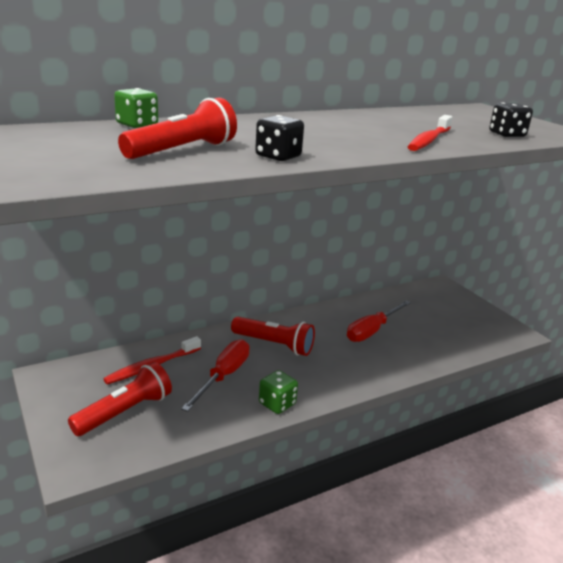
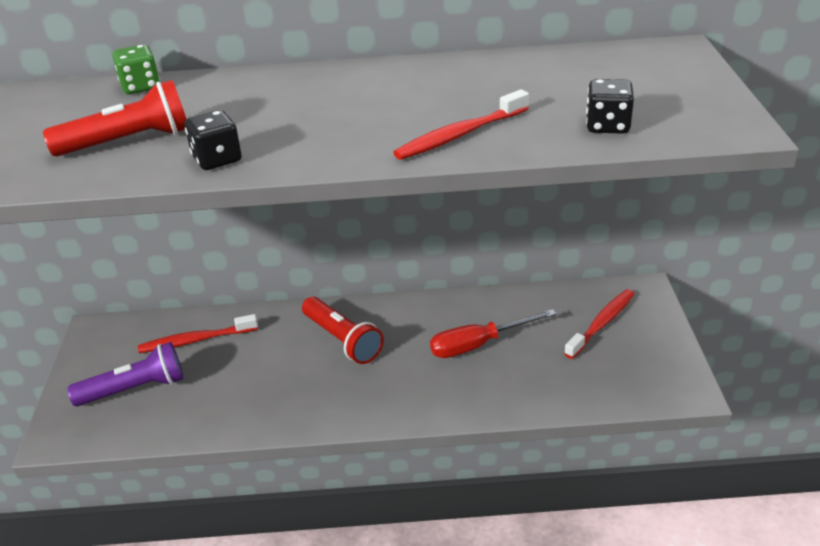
camera: 30 degrees right, 10 degrees up
(125, 412) = (135, 389): red flashlight -> purple flashlight
(223, 376) = (257, 369): red screwdriver -> none
(277, 404) = (286, 418): green dice -> none
(436, 306) = (601, 323): none -> red toothbrush

